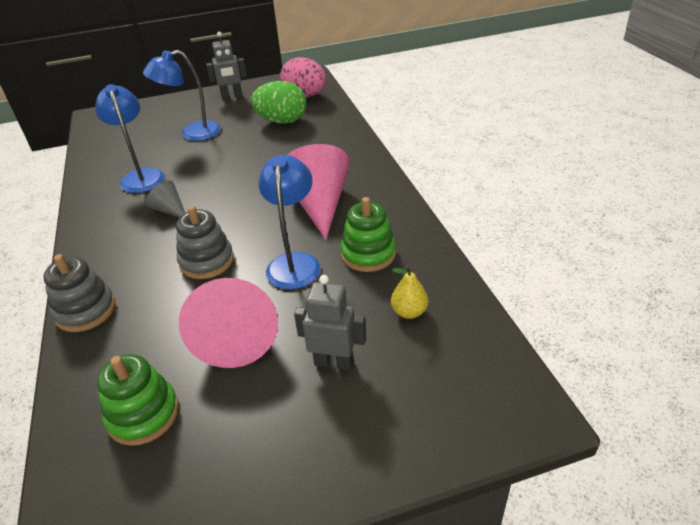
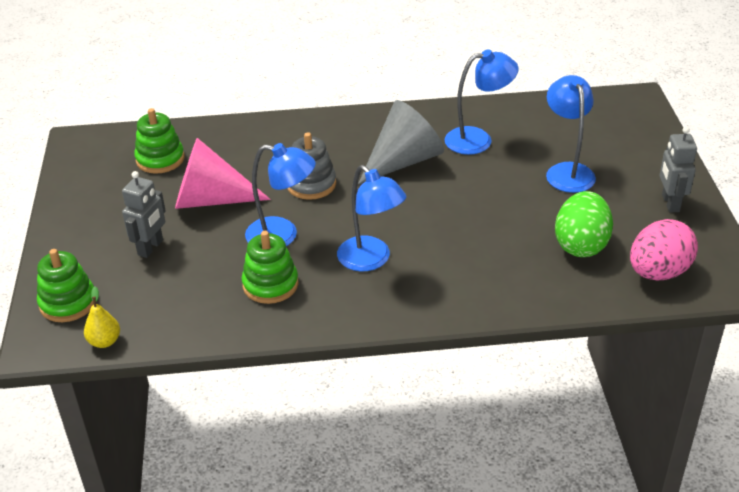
camera: 100 degrees right, 0 degrees up
(85, 311) = (279, 126): grey stacking toy -> none
(170, 210) = (403, 161): grey cone -> grey cone, size x2.00
(319, 204) = (371, 260): pink cone -> blue lamp
(409, 312) = (179, 298): yellow pear -> yellow pear (105, 341)
(454, 411) = (68, 303): none -> green stacking toy

